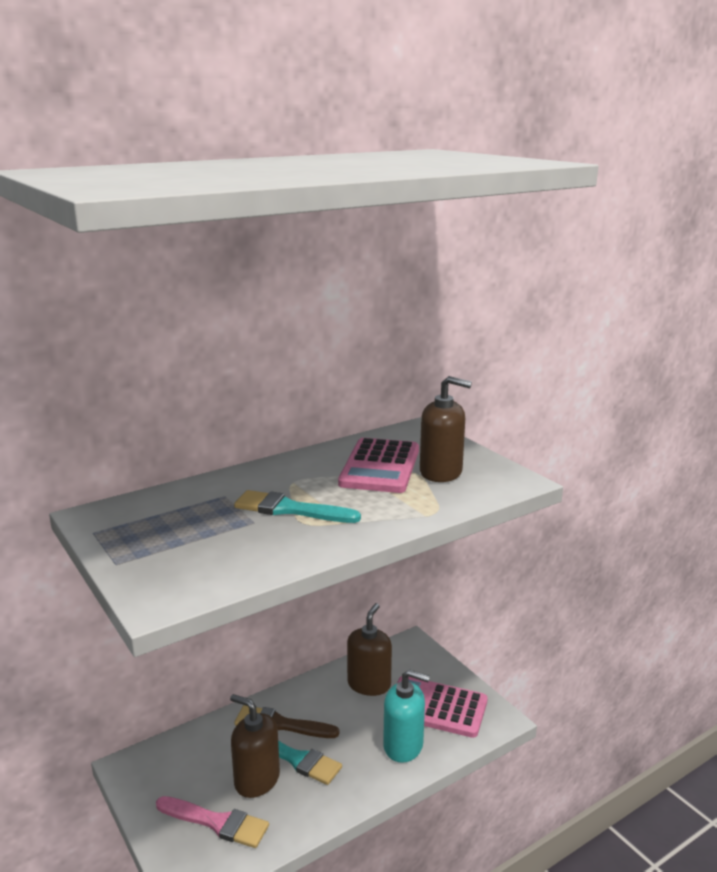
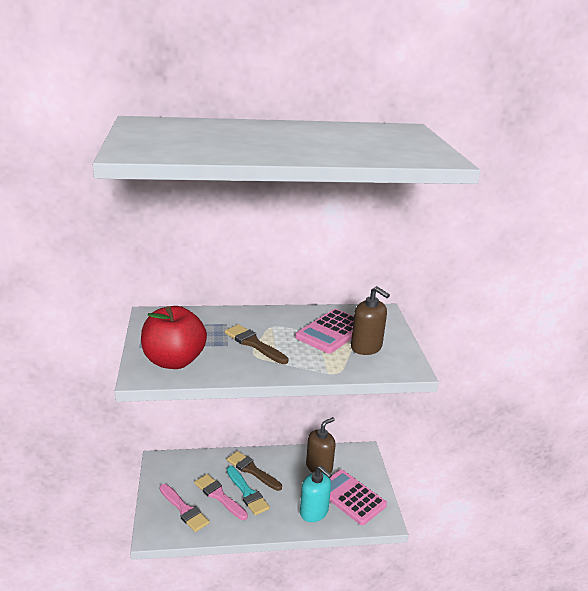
camera: 25 degrees right, 5 degrees up
(192, 565) = (174, 361): none -> red apple
(257, 780) = (219, 496): brown soap dispenser -> pink brush
(290, 509) = (253, 344): turquoise brush -> brown brush

